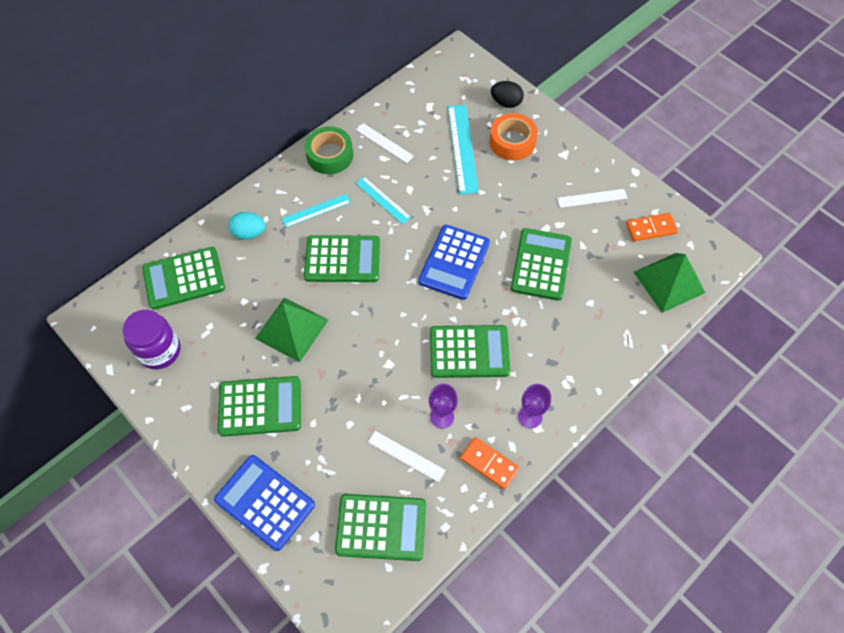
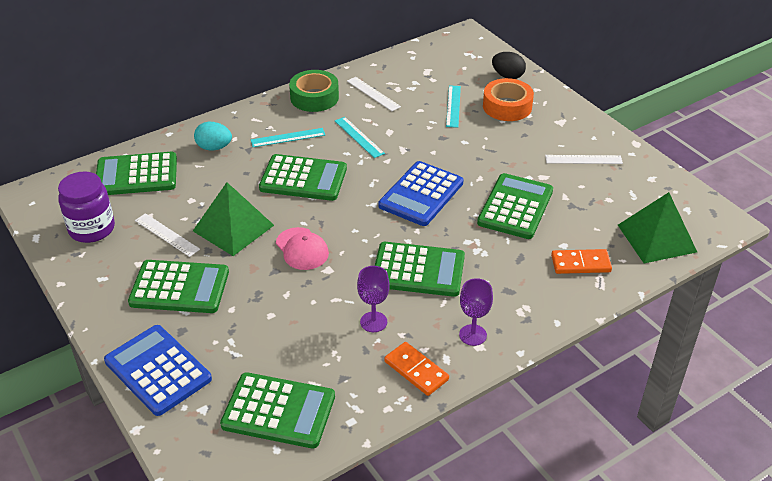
camera: 10 degrees right, 20 degrees down
(360, 344) = (302, 249): none -> pink cap
(406, 456) = (324, 351): white ruler -> white ruler (167, 235)
(462, 148) = (453, 106): turquoise ruler -> turquoise ruler, size x0.60
(651, 228) = (644, 191): orange domino -> orange domino (580, 263)

